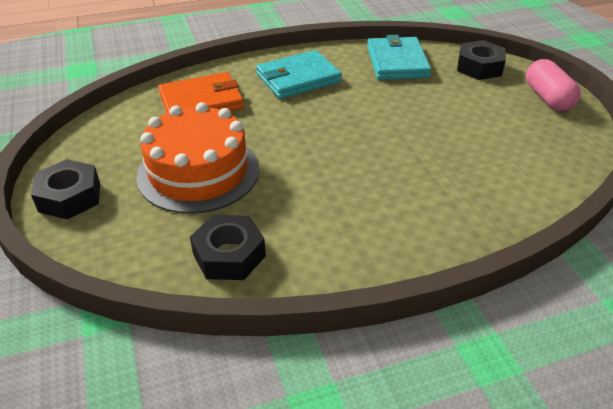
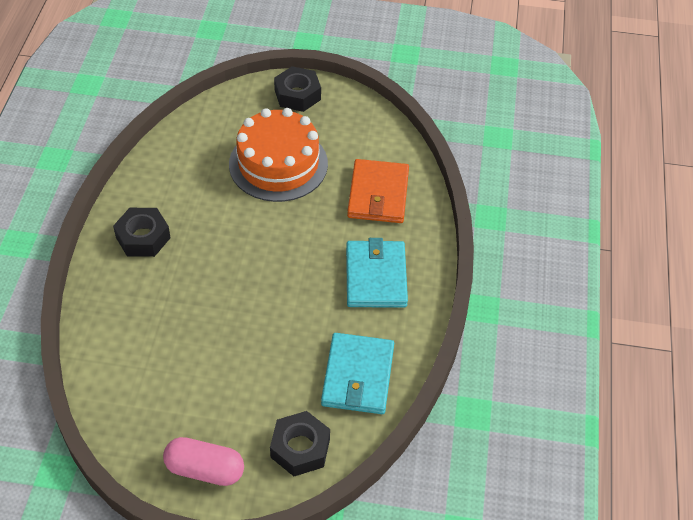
camera: 115 degrees right, 10 degrees up
(229, 255) = (182, 153): black nut -> black nut (143, 237)
(397, 62) = (357, 376): turquoise wallet -> turquoise wallet turned 75 degrees clockwise

